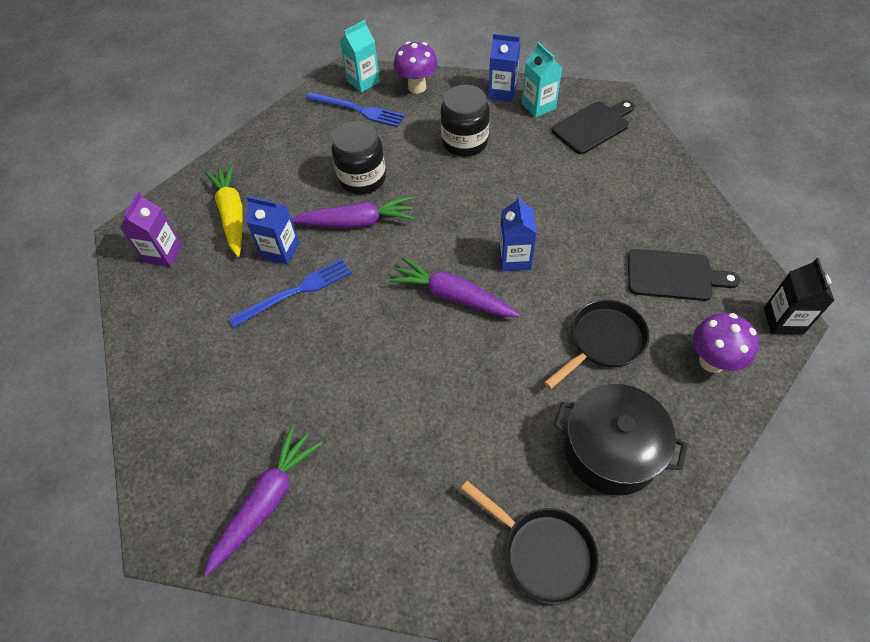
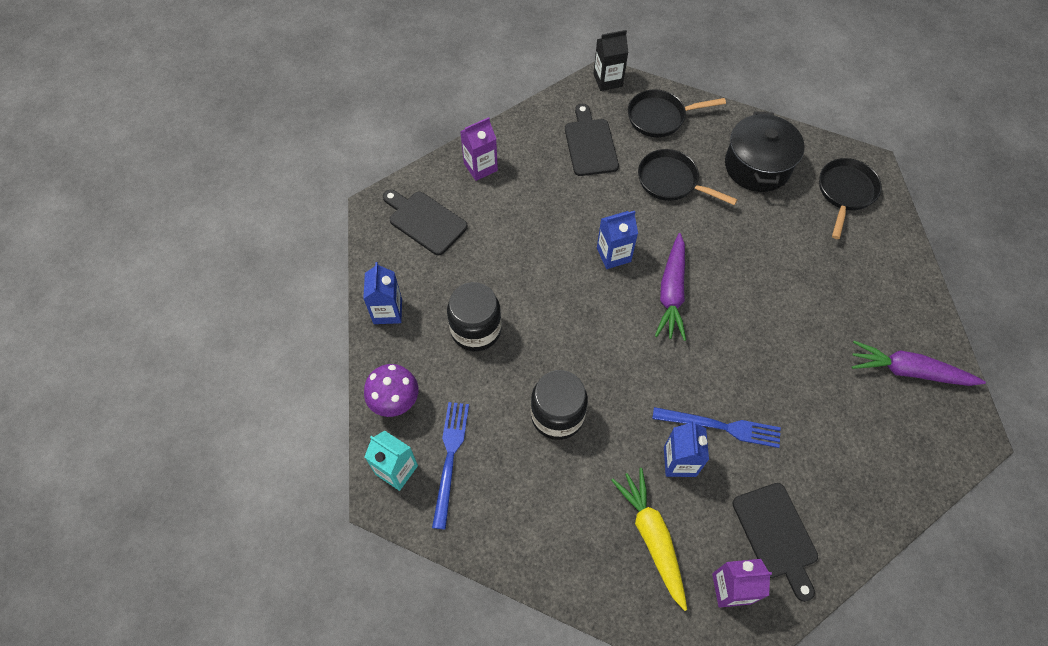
camera: 110 degrees left, 5 degrees up
(182, 300) = (776, 535): none -> black cutting board
(232, 214) = (652, 537): yellow carrot -> yellow carrot turned 105 degrees clockwise
(295, 292) = (721, 426): blue fork -> blue fork turned 150 degrees clockwise
(357, 222) = (618, 400): purple carrot -> none
(538, 106) = (404, 273): turquoise carton -> none
(654, 175) = (480, 167): none -> purple carton
(712, 361) = (660, 117): purple mushroom -> black pan

